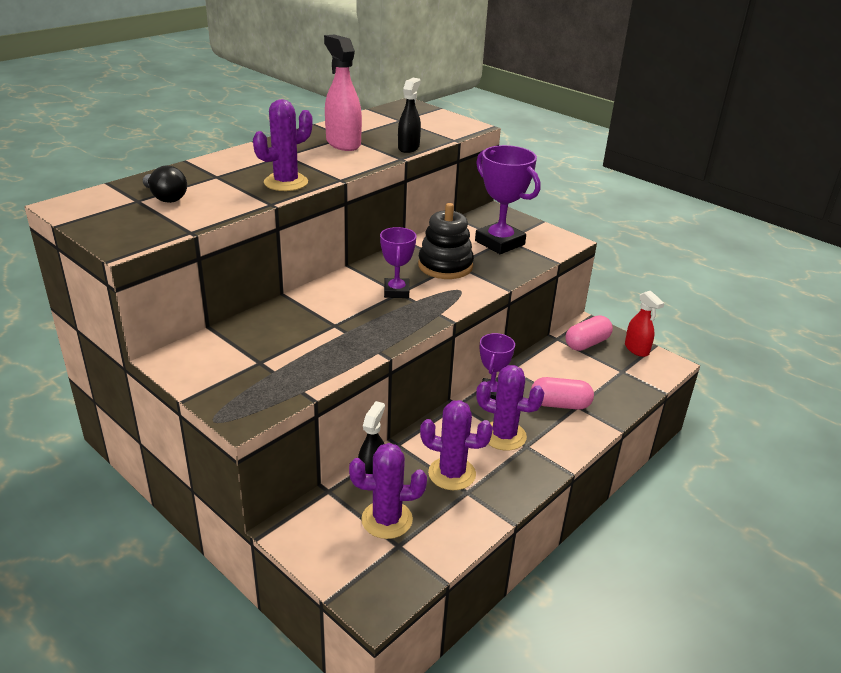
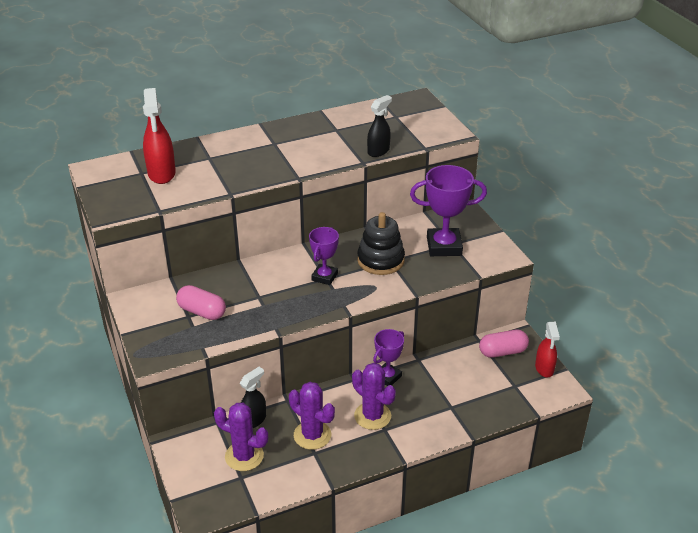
camera: 25 degrees right, 5 degrees up
(166, 197) = (161, 174): black light bulb -> red spray bottle
(286, 182) = (255, 173): purple cactus -> none
(343, 143) = (328, 137): pink spray bottle -> none
(499, 243) = (444, 246): purple trophy -> purple trophy turned 75 degrees counterclockwise
(560, 404) = (437, 402): pink capsule -> pink capsule (202, 312)

